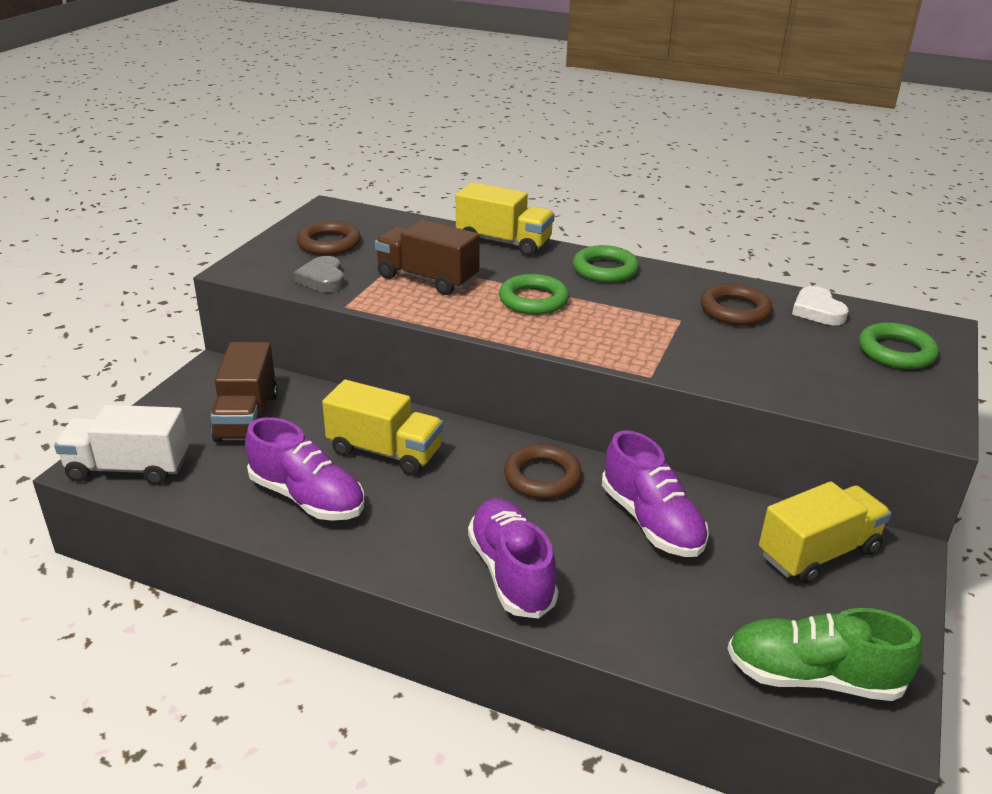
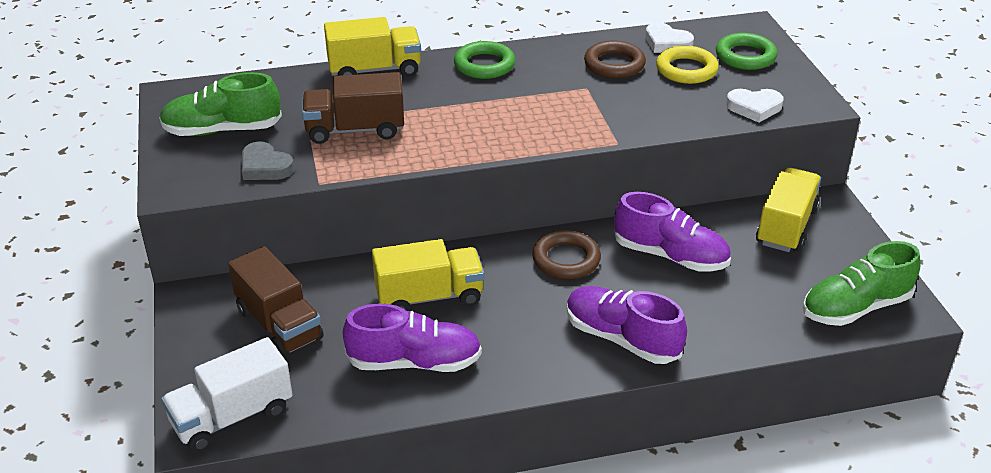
camera: 35 degrees left, 5 degrees up
(329, 243) = (222, 130): brown ring -> green shoe
(533, 300) = (463, 115): green ring -> none
(809, 340) = (686, 70): none -> yellow ring
(847, 401) = (754, 108): none -> white heart

